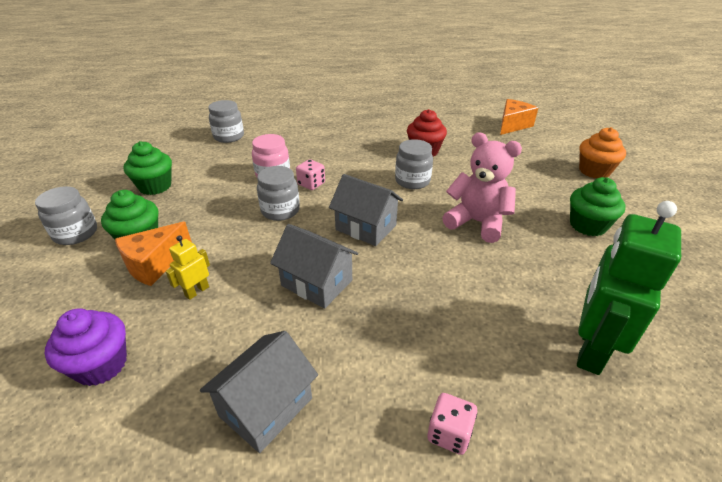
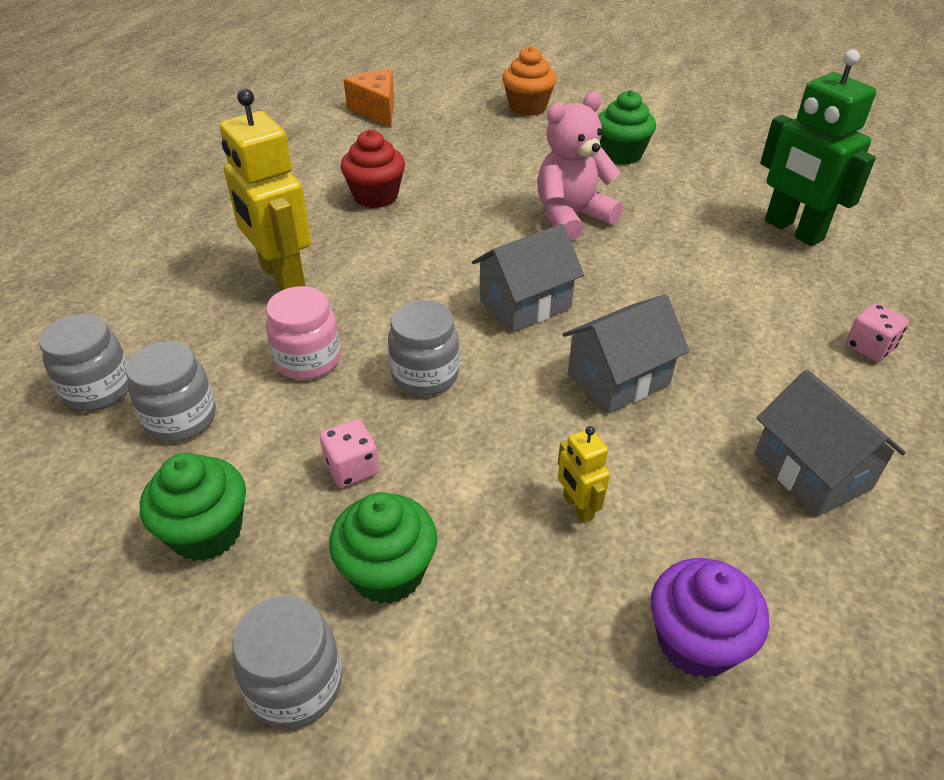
camera: 65 degrees left, 5 degrees up
(154, 264) = (479, 555): orange cheese -> none
(311, 184) = (374, 325): pink dice -> pink dice (352, 468)
(331, 148) = (281, 276): none -> yellow robot
(412, 181) = (444, 232): grey jar -> grey jar (181, 419)

